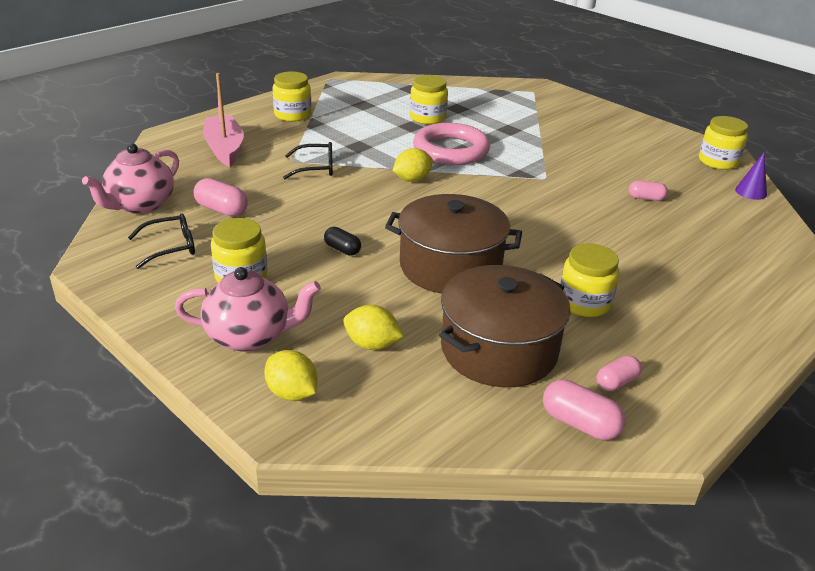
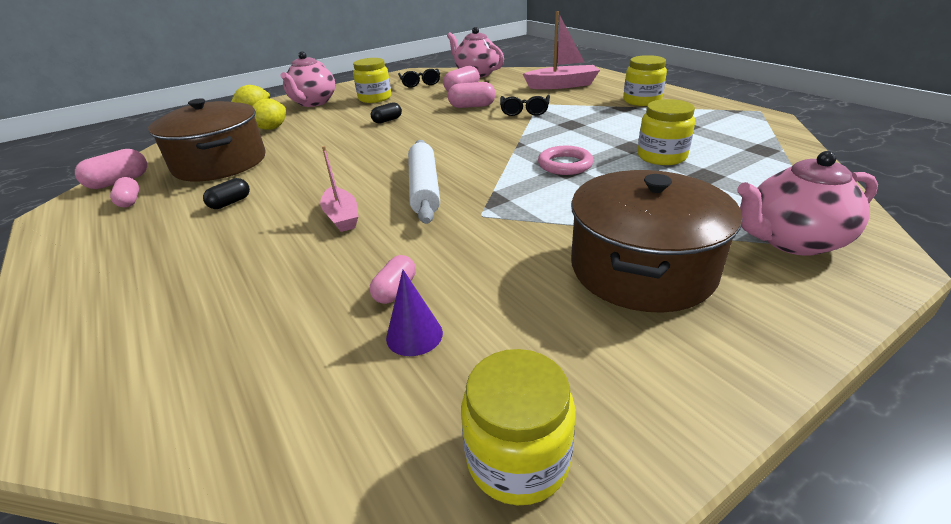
camera: 105 degrees right, 0 degrees up
(294, 198) = (472, 106): none -> pink capsule
(412, 179) = (494, 144): yellow lemon -> none
(450, 266) = (335, 153): brown pot -> brown pot (642, 268)
(451, 150) = (565, 164): pink ring -> pink ring, size x0.58
(513, 204) = (424, 188): none -> white rolling pin
(531, 99) = (792, 241): none -> pink teapot
(577, 234) = (342, 217): none -> pink boat
(584, 303) = (230, 203): yellow jar -> black capsule
(751, 192) = (356, 461): purple cone -> purple cone (414, 335)

